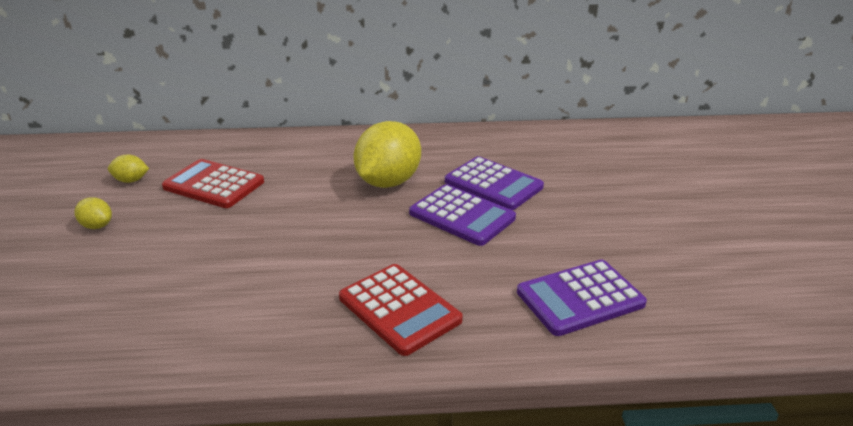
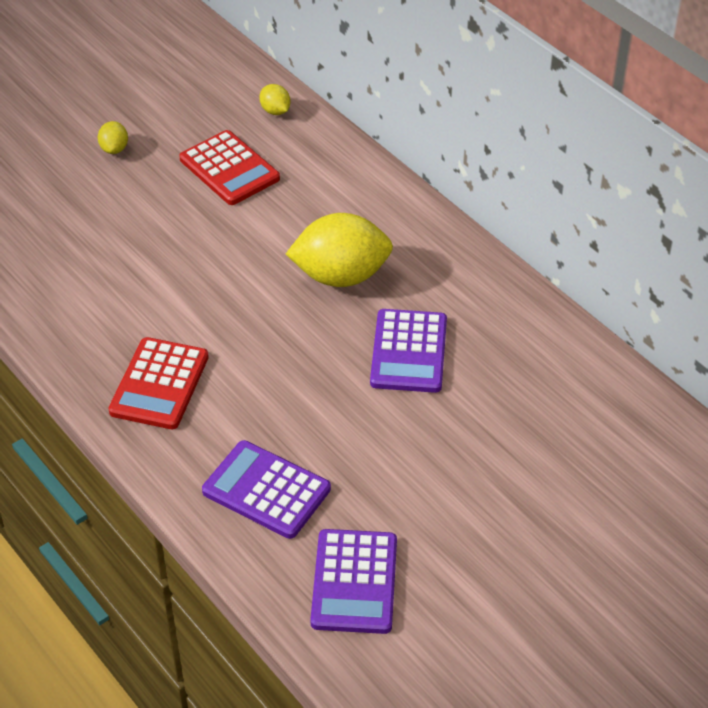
camera: 55 degrees right, 15 degrees up
(131, 180) = (189, 117): yellow lemon -> yellow lemon (275, 111)
(214, 185) = (229, 169): red calculator -> red calculator turned 150 degrees clockwise
(462, 216) = (328, 356): purple calculator -> purple calculator (354, 582)

